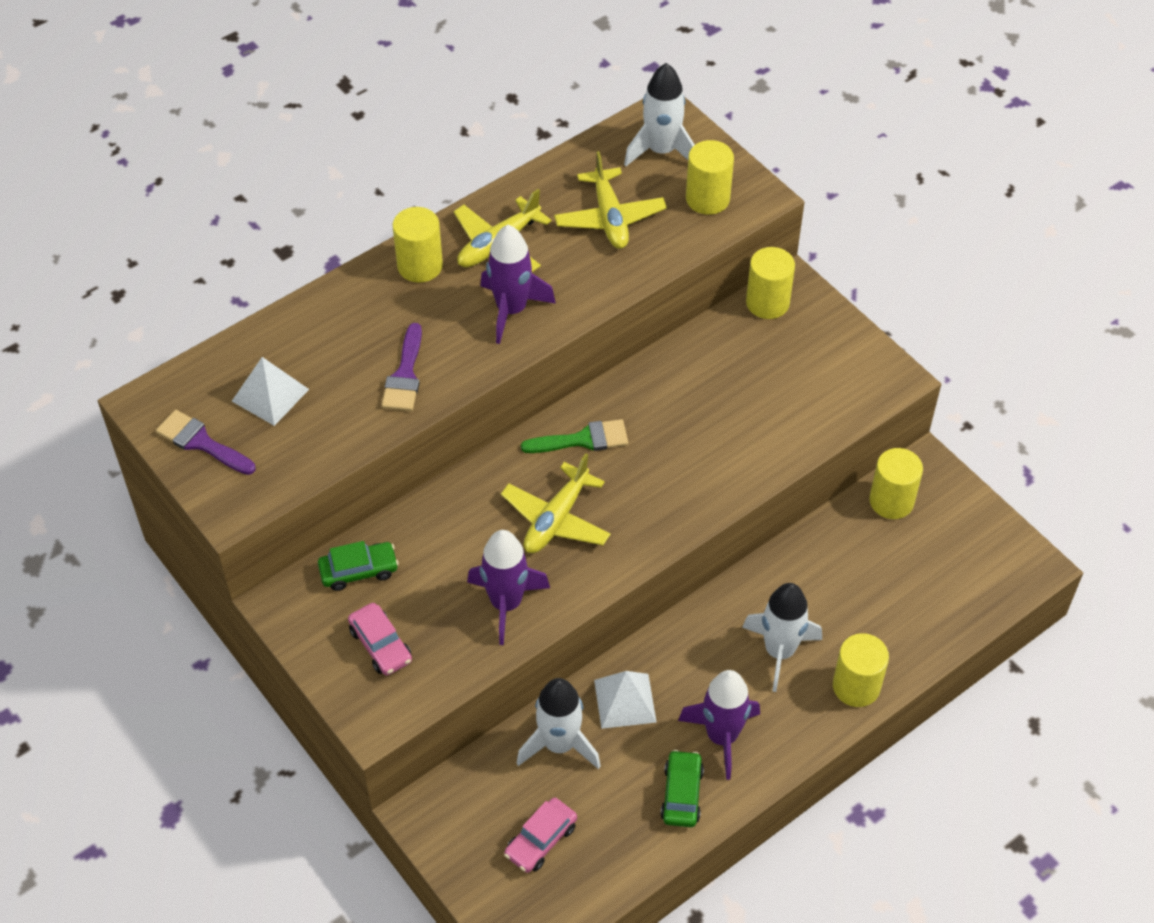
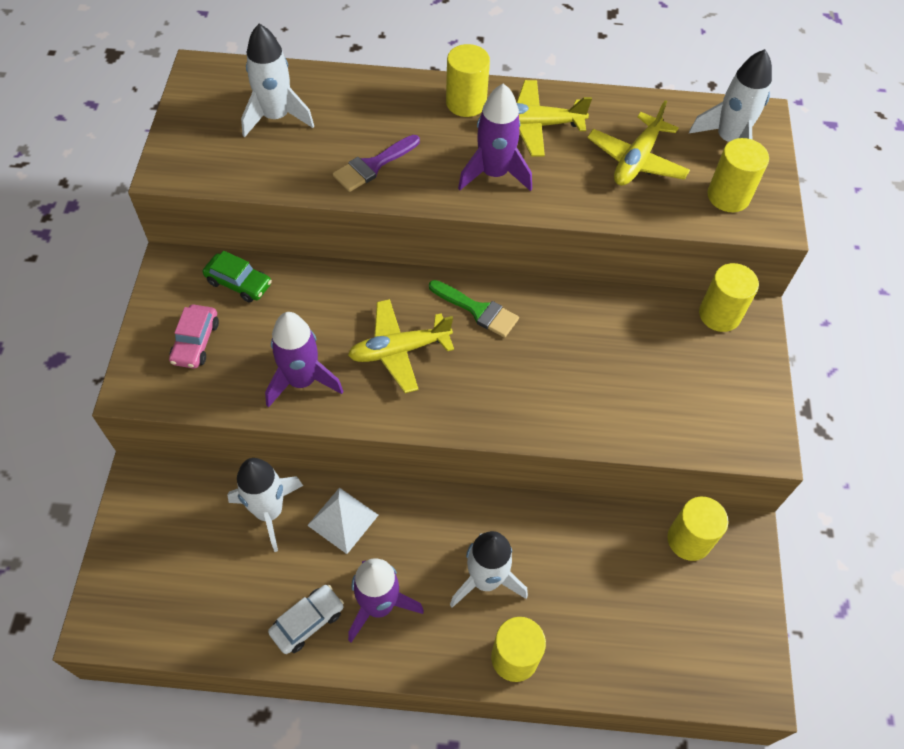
camera: 40 degrees right, 5 degrees up
(201, 442) = (201, 116): purple brush -> none
(270, 395) = (276, 117): white pyramid -> white rocket
(541, 840) = (186, 567): pink car -> none
(681, 794) = (307, 622): green car -> white car

